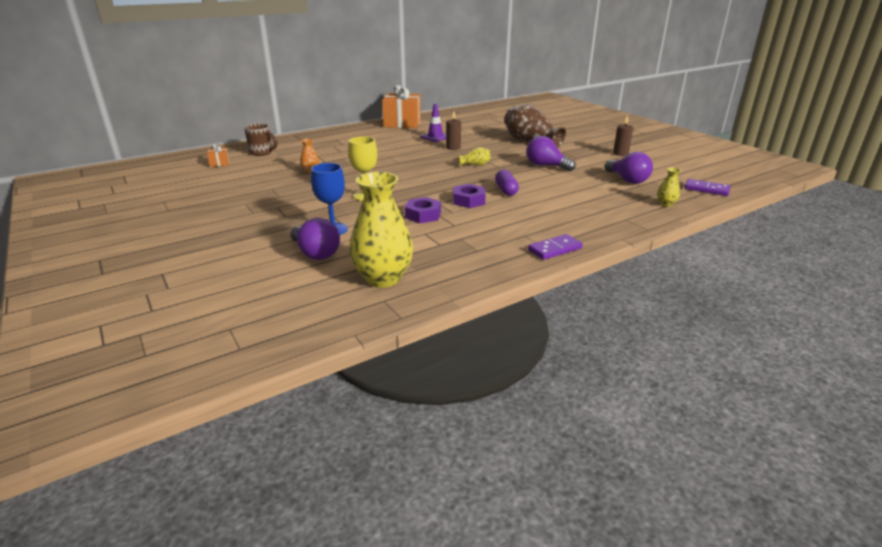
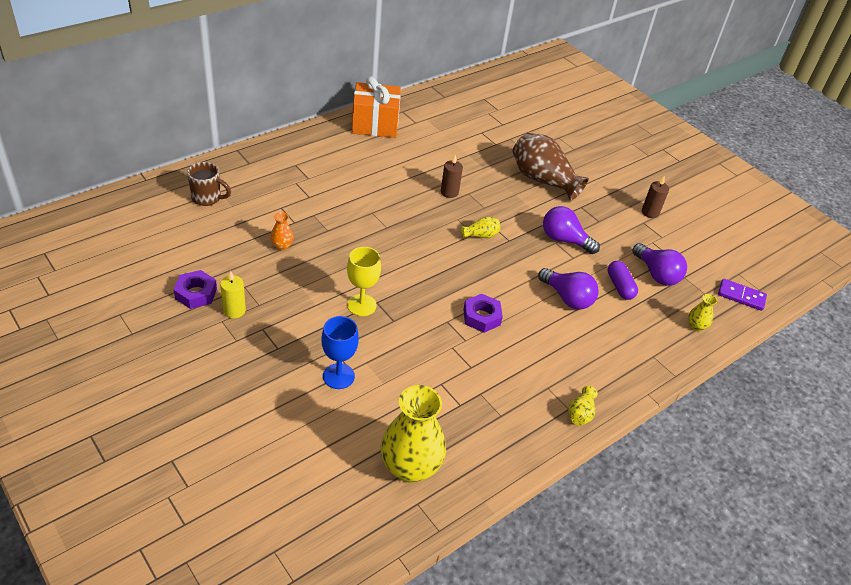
camera: 10 degrees left, 15 degrees up
(219, 163) = (160, 225): orange gift -> none
(258, 199) = (234, 310): none -> yellow candle
(315, 253) = (330, 422): purple light bulb -> purple light bulb (567, 298)
(423, 215) = (434, 347): purple nut -> purple nut (196, 293)
(435, 137) = (423, 163): purple traffic cone -> none
(506, 190) = (521, 295): purple capsule -> purple capsule (620, 286)
(554, 249) = (580, 413): purple domino -> yellow vase

